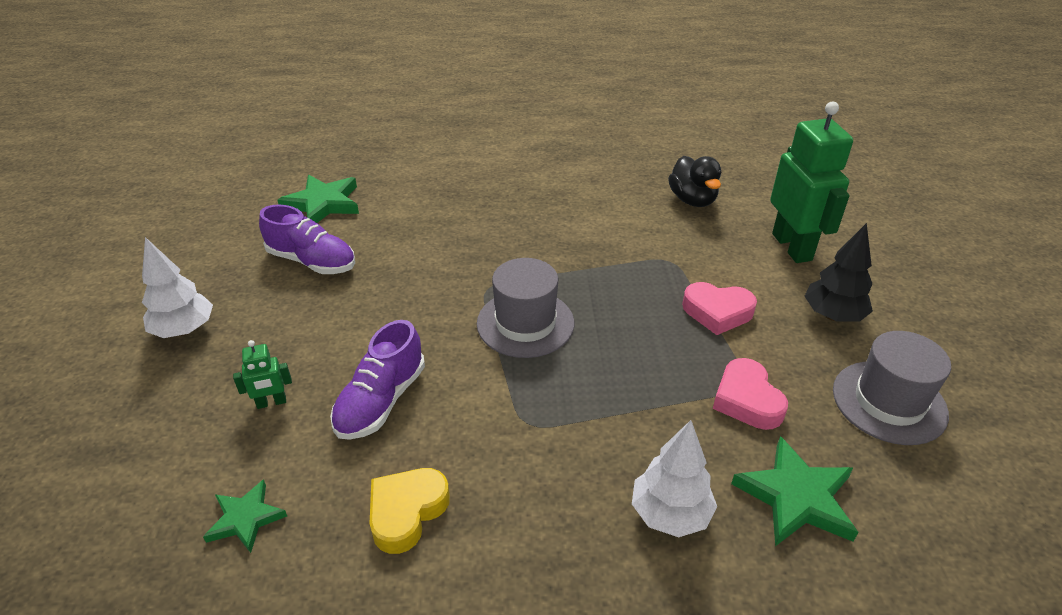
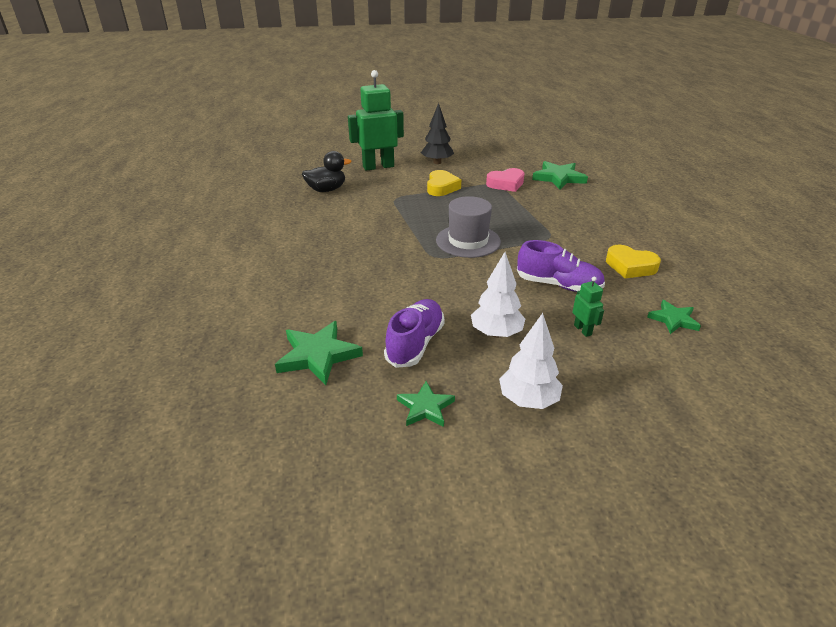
camera: 95 degrees left, 5 degrees down
(217, 262) = (425, 407): none -> green star
(670, 514) = (585, 202): white tree -> white tree (496, 333)
(717, 312) = (441, 187): pink heart -> yellow heart
(889, 402) = (494, 157): grey hat -> none

